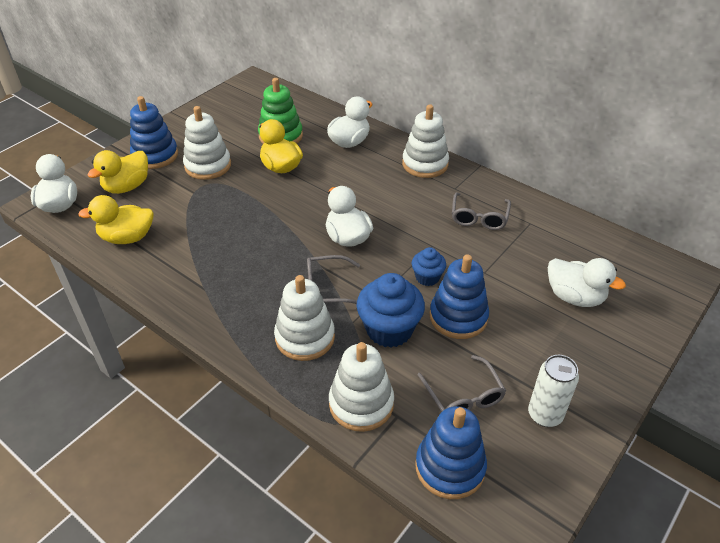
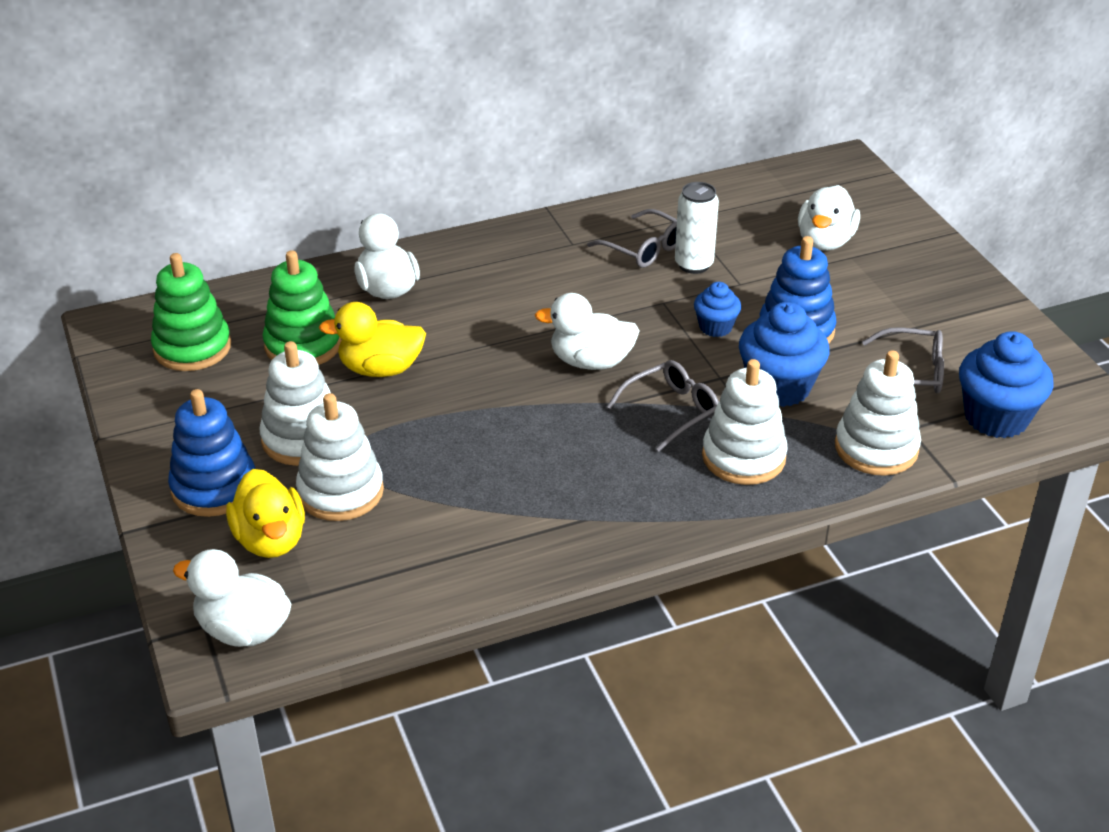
camera: 60 degrees left, 5 degrees down
(127, 238) = (404, 569): yellow duck -> none
(253, 107) = (192, 348): none -> green stacking toy
(327, 288) = (672, 411): grey glasses -> grey glasses turned 150 degrees counterclockwise
(425, 164) = (501, 246): white stacking toy -> white stacking toy (340, 492)
(450, 467) = (996, 418): blue stacking toy -> blue cupcake
(545, 415) = (968, 331): white can -> white can (693, 264)
(574, 297) = (825, 242): white duck -> white duck turned 135 degrees clockwise

